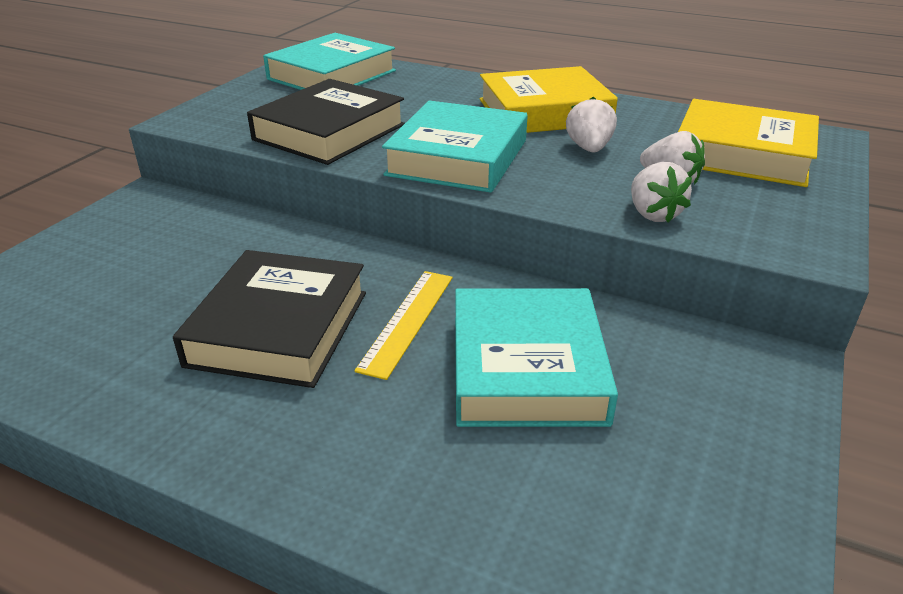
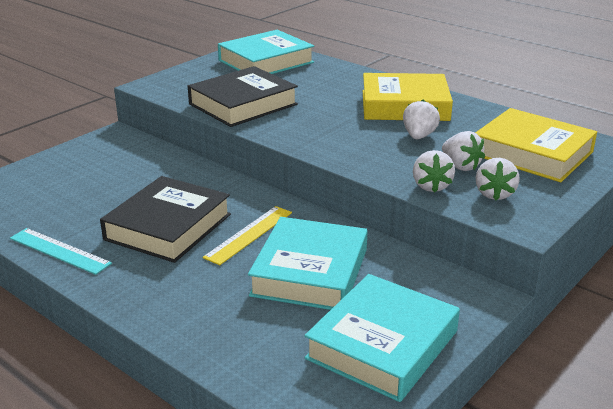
camera: 15 degrees right, 5 degrees down
(112, 399) = (59, 251): none -> turquoise ruler
(457, 157) = (321, 132): turquoise book -> turquoise book (382, 345)
(741, 214) = (494, 194): none -> white strawberry

